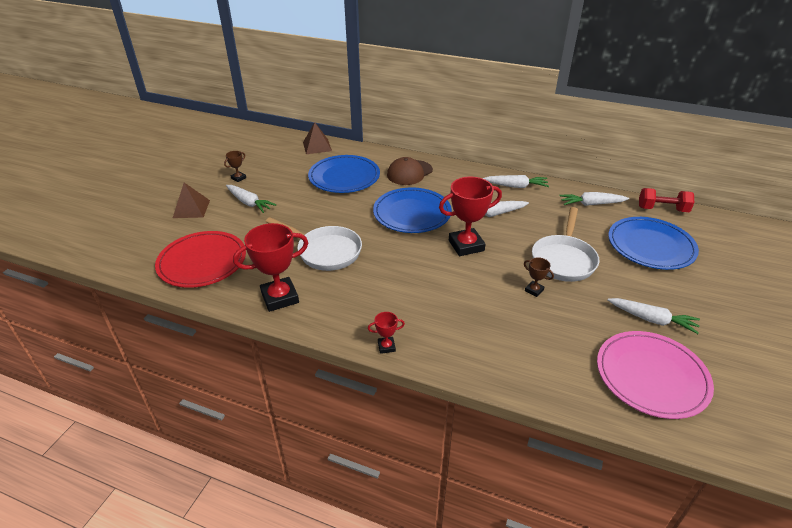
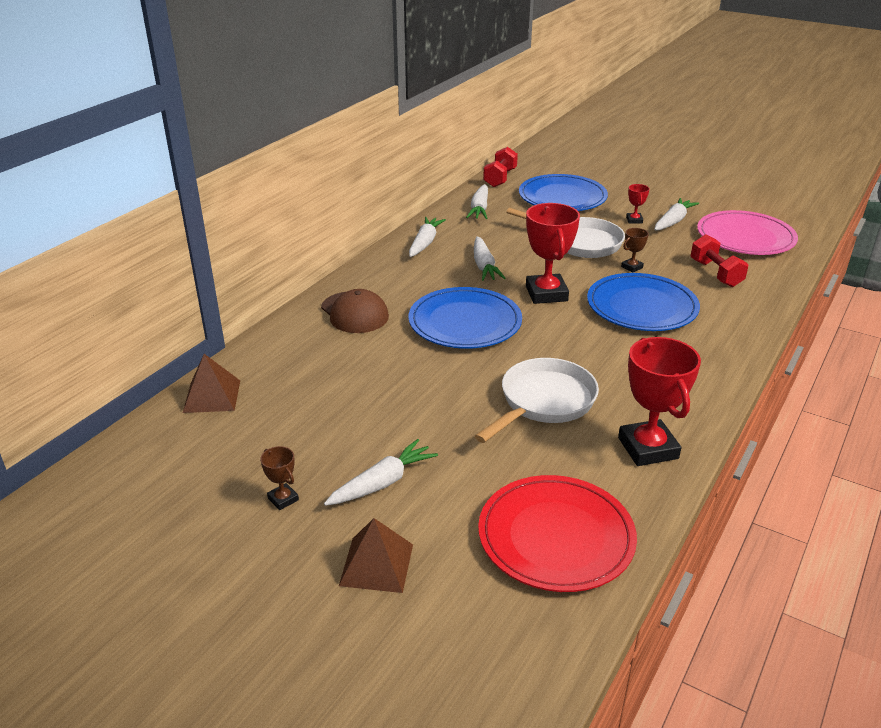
camera: 80 degrees left, 5 degrees down
(344, 177) = (339, 372): blue plate -> blue plate (641, 307)
(386, 347) = (732, 367): red trophy -> red trophy (634, 220)
(551, 346) = (715, 273): none -> red dumbbell

